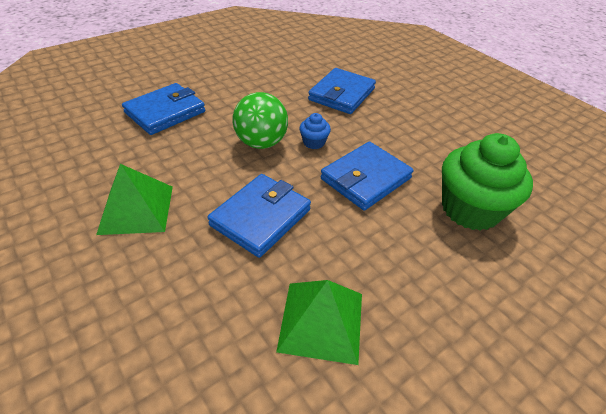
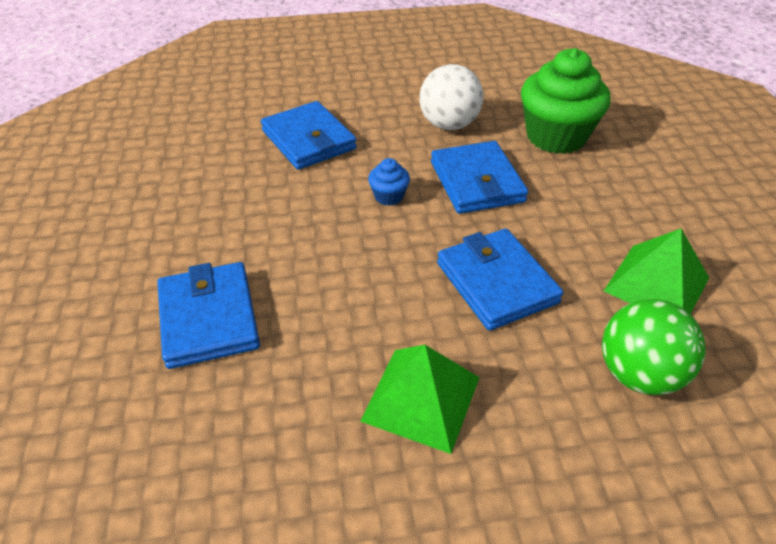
camera: 60 degrees left, 0 degrees up
(261, 143) = (358, 240): green ball -> green ball (639, 374)
(421, 146) = (449, 125): none -> white ball

